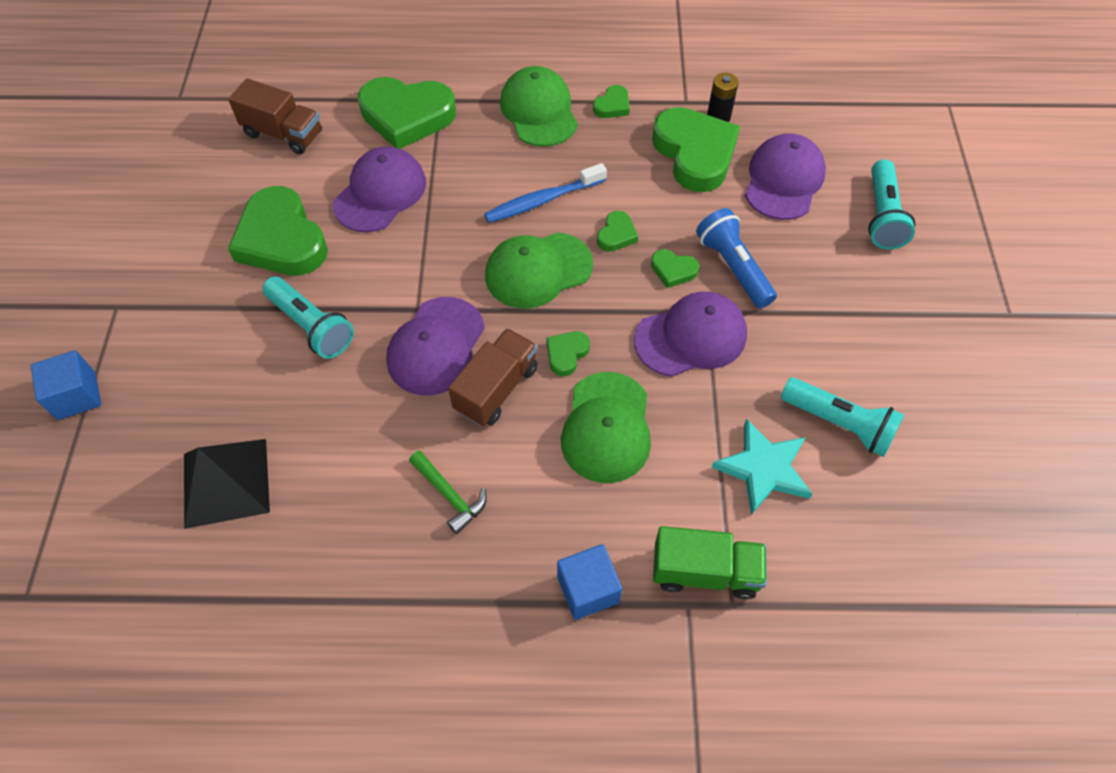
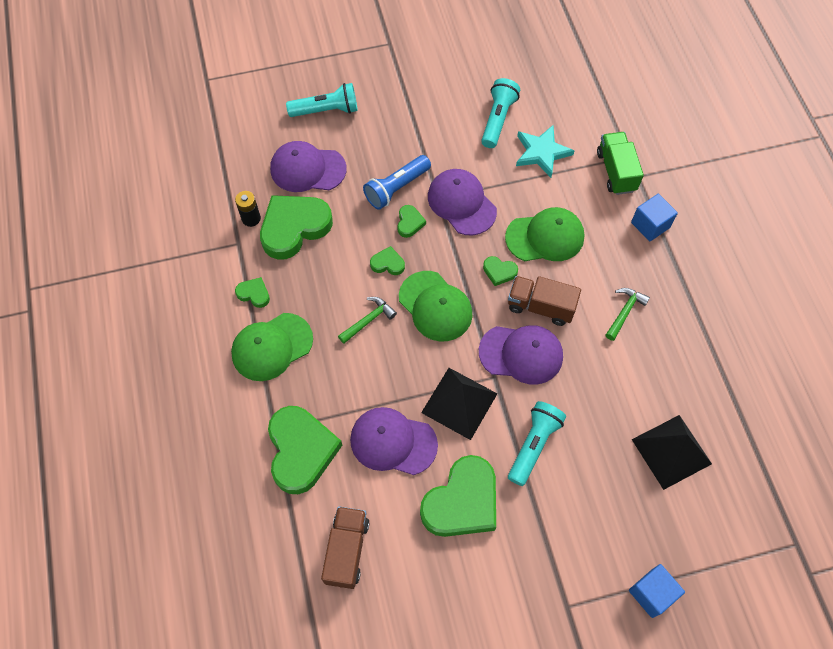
camera: 105 degrees left, 5 degrees up
(399, 265) = (459, 403): none -> black pyramid
(542, 200) = (368, 320): blue toothbrush -> green hammer

